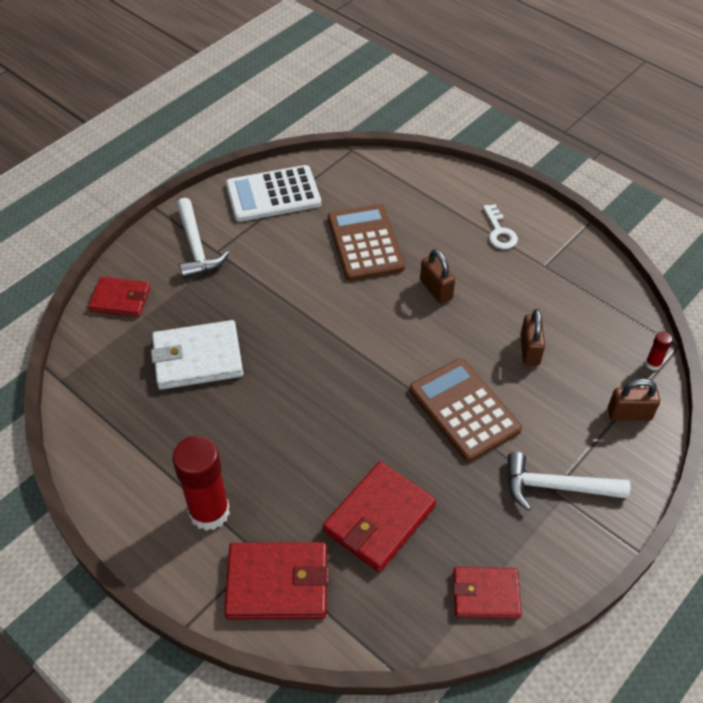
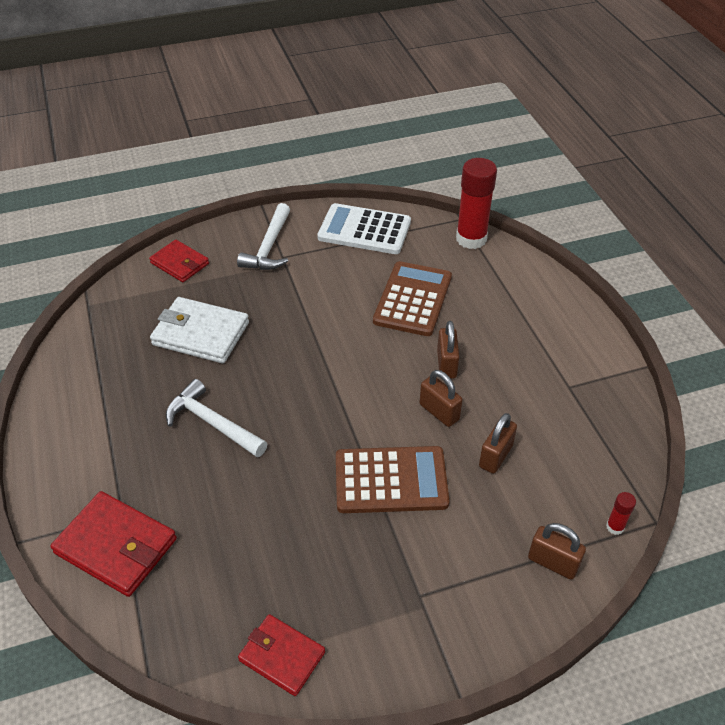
camera: 30 degrees right, 5 degrees down
(209, 512) = (111, 459): red glue stick -> red glue stick (471, 239)
(379, 518) = (241, 537): red wallet -> none
(460, 334) = (439, 412): none -> brown padlock
(464, 410) = (391, 480): brown calculator -> brown calculator turned 90 degrees clockwise
(499, 232) = (547, 339): white key -> none
(556, 487) = (425, 594): white hammer -> white hammer (212, 423)

